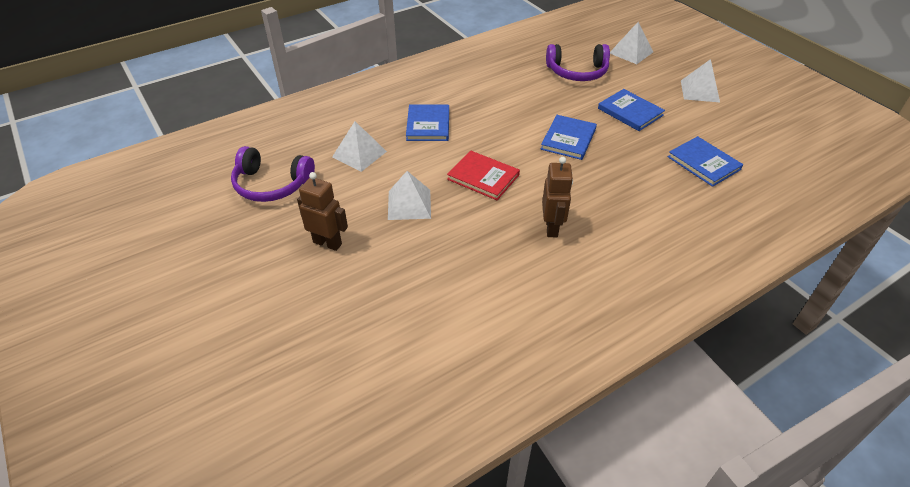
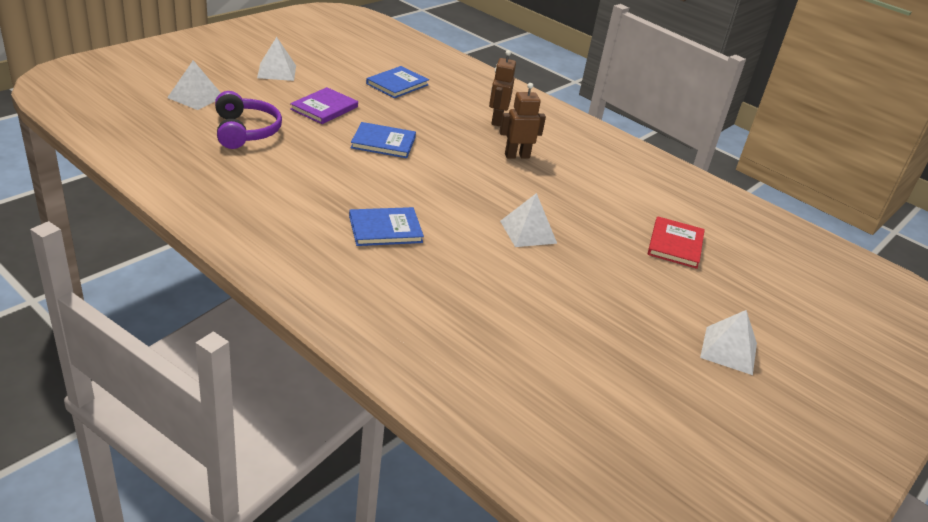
camera: 110 degrees left, 10 degrees down
(271, 185) = (549, 337): purple headphones -> none
(327, 243) = (610, 277): brown robot -> brown robot (496, 120)
(359, 154) = (462, 275): white pyramid -> white pyramid (728, 350)
(483, 177) = (465, 190): red book -> red book (675, 245)
(630, 112) = (324, 108): blue book -> purple book

